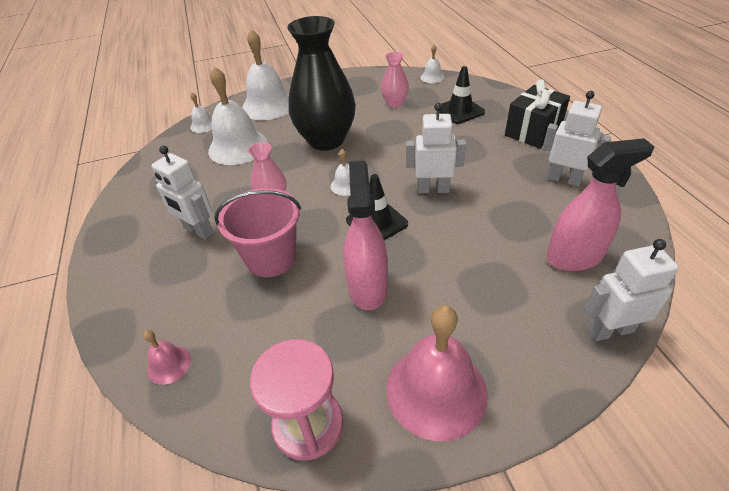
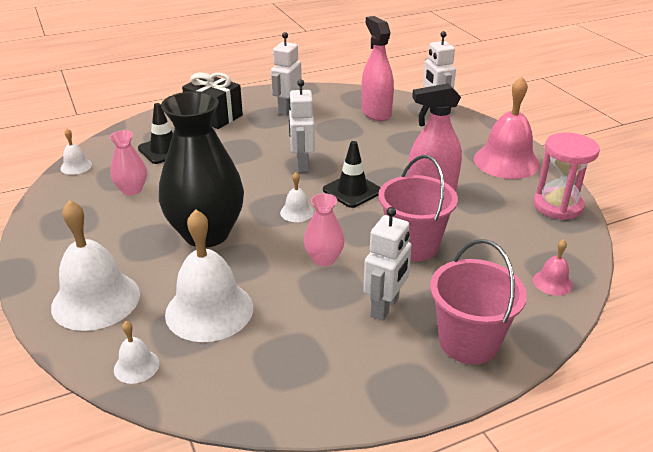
camera: 100 degrees left, 10 degrees down
(133, 276) = (468, 342): none -> pink bucket

